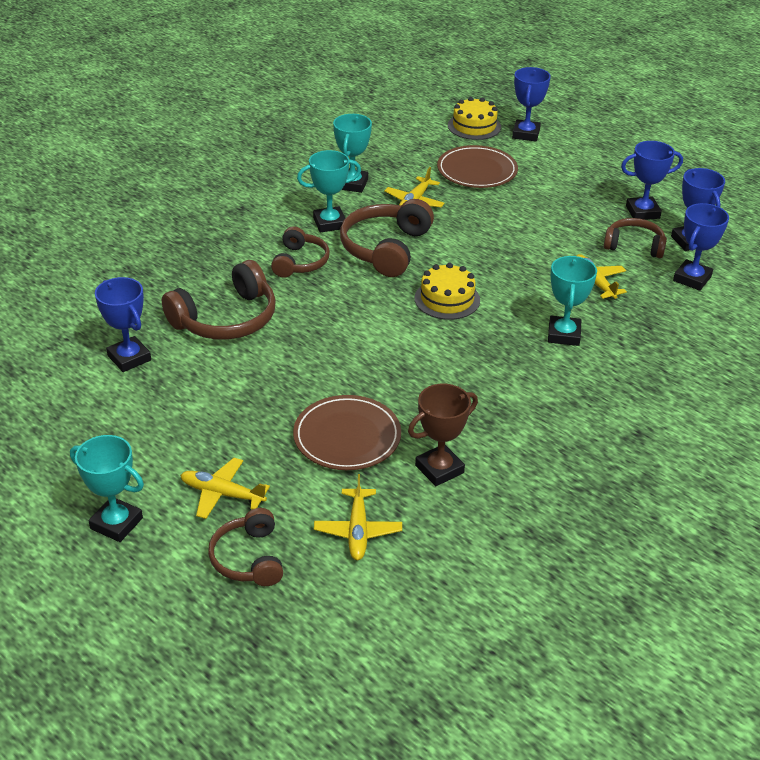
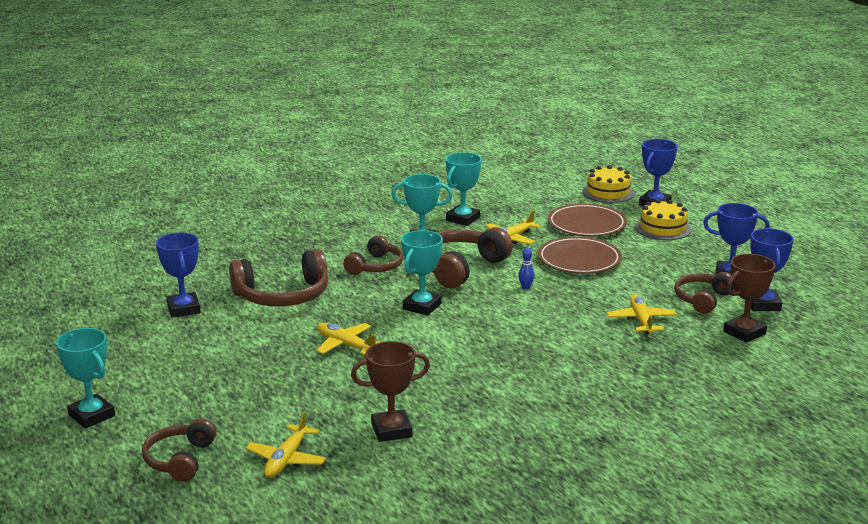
camera: 20 degrees right, 15 degrees down
(222, 494) = (191, 412): yellow plane -> yellow plane (345, 345)
(347, 437) = (326, 393): brown plate -> brown plate (579, 260)
(447, 299) = (489, 311): yellow cake -> yellow cake (663, 228)
(464, 261) = (526, 287): none -> blue bowling pin
(564, 334) = (582, 354): turquoise trophy -> turquoise trophy (422, 306)
(634, 246) = (702, 299): brown headphones -> brown headphones turned 90 degrees counterclockwise
(692, 279) = (744, 333): blue trophy -> brown trophy

